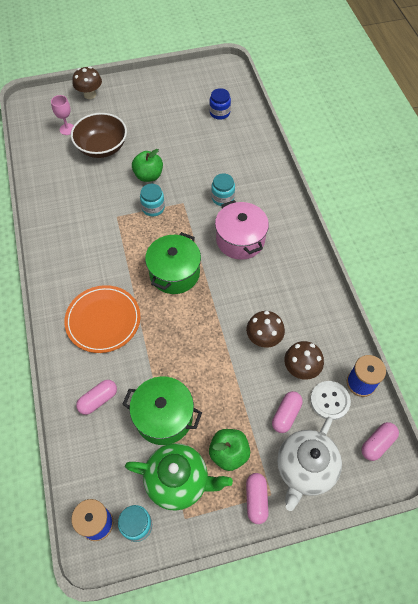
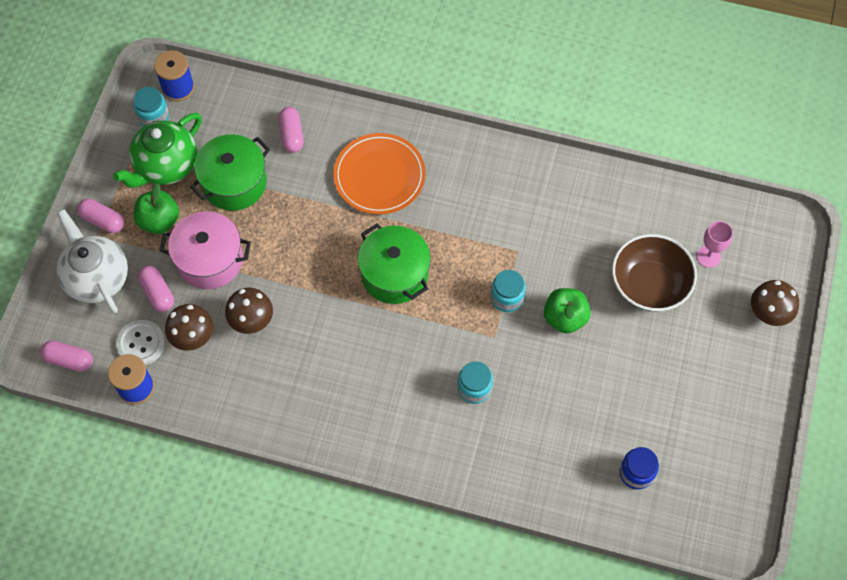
camera: 120 degrees right, 5 degrees up
(240, 240) = (396, 372): pink pot -> pink pot (210, 260)
(377, 443) = (69, 360): pink capsule -> pink capsule turned 60 degrees counterclockwise

